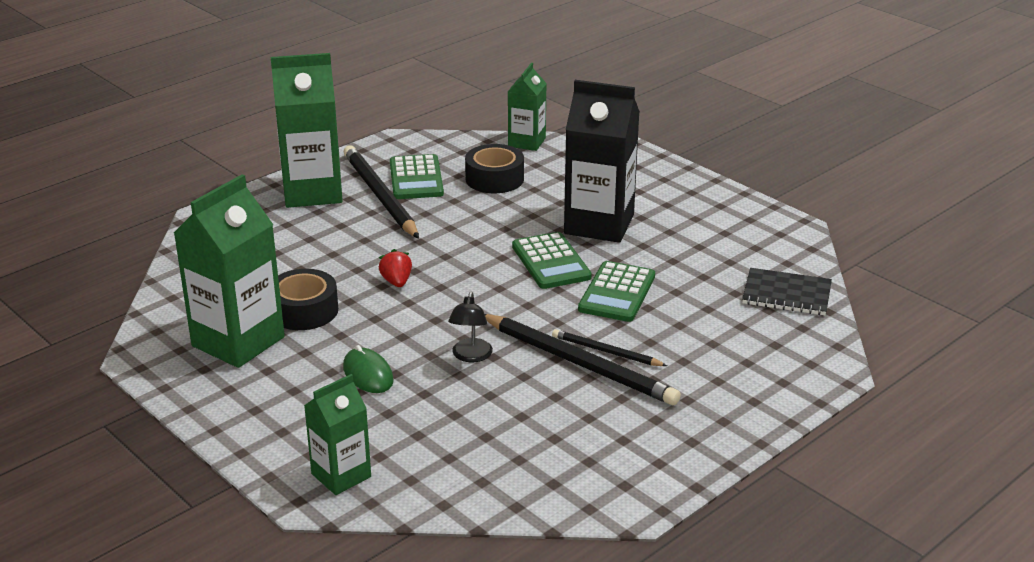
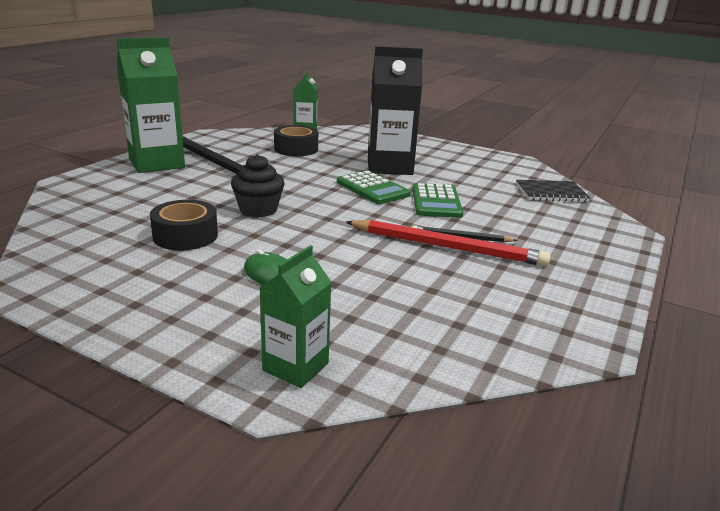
camera: 20 degrees left, 5 degrees down
(238, 341) = (130, 264): green carton -> none
(396, 282) = (258, 210): red strawberry -> black cupcake
(416, 178) = (236, 152): green calculator -> none
(470, 356) = (355, 252): black lamp -> none
(579, 363) = (447, 247): black pencil -> red pencil

